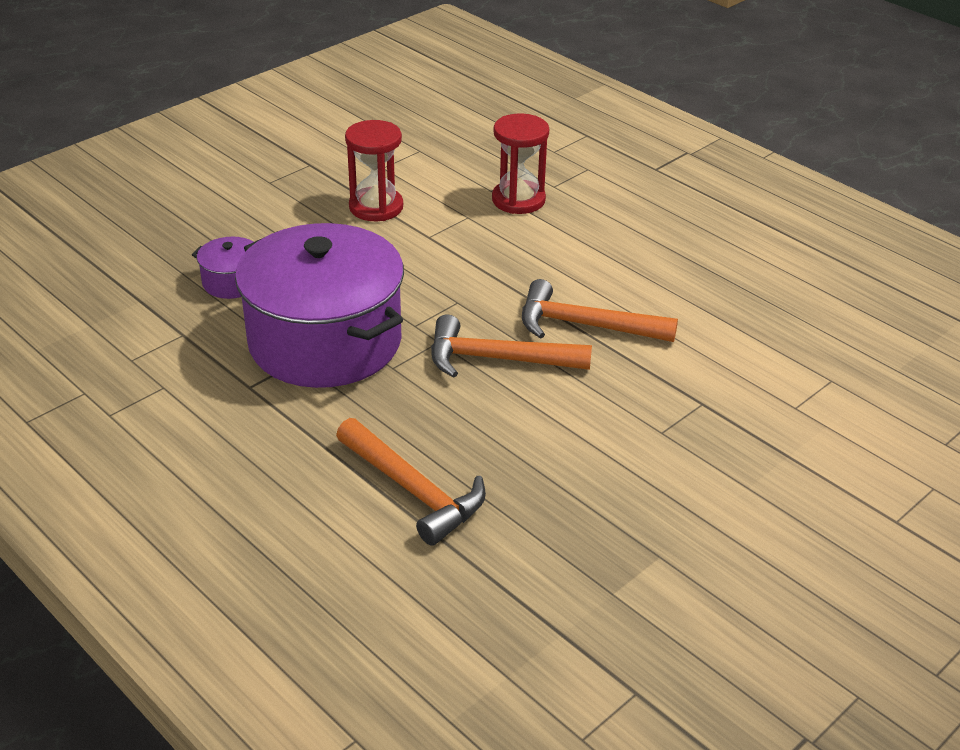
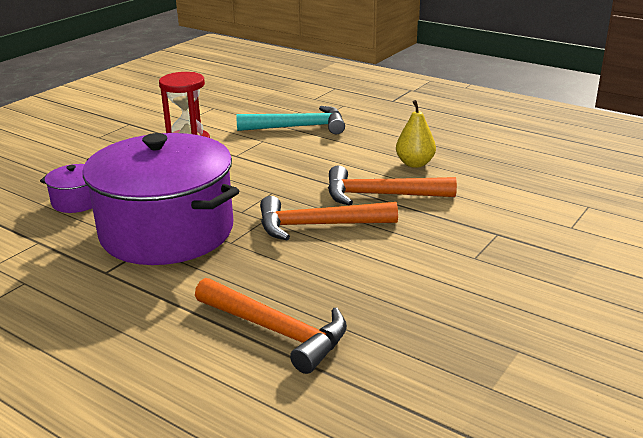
camera: 10 degrees left, 10 degrees down
(518, 200) = (298, 127): red hourglass -> turquoise hammer
(644, 282) = (415, 164): none -> yellow pear

